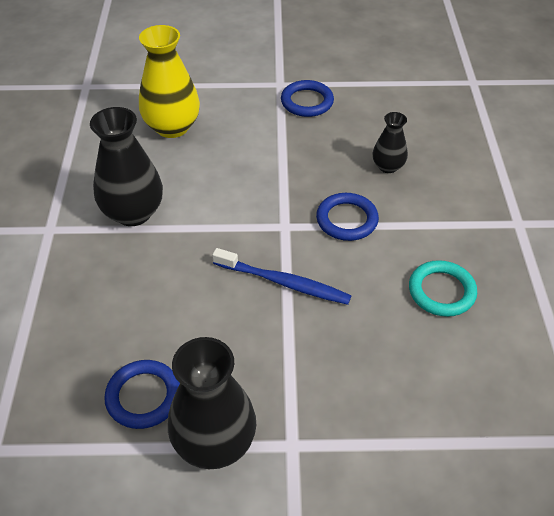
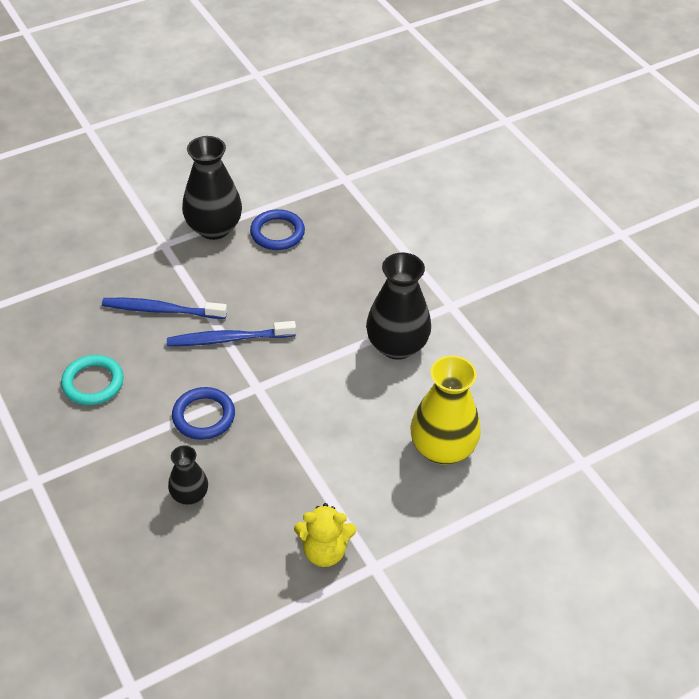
camera: 150 degrees right, 0 degrees up
(307, 102) = (324, 551): blue ring -> yellow teddy bear
(337, 346) = (161, 310): none -> blue toothbrush

